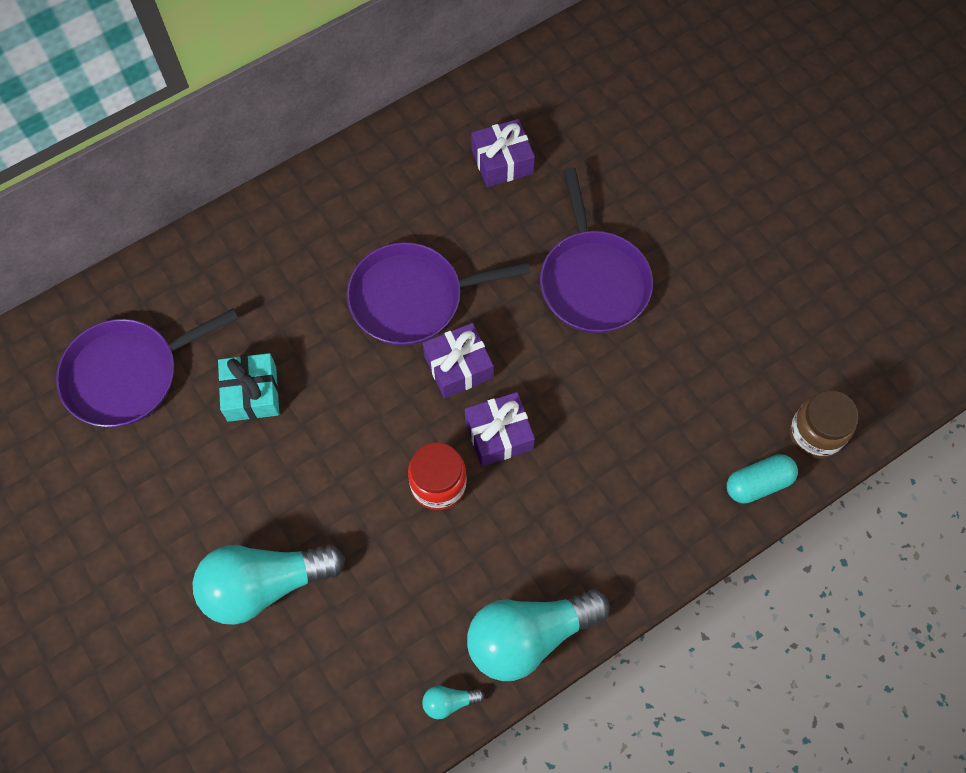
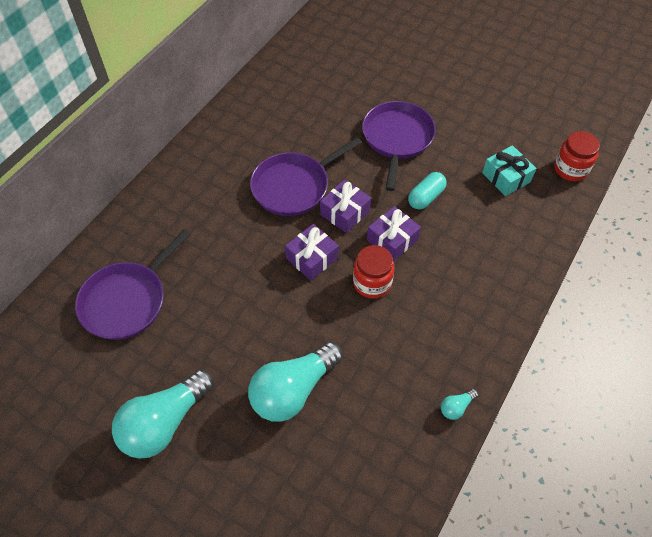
camera: 25 degrees left, 10 degrees down
(252, 393) = (220, 278): turquoise gift -> turquoise gift (506, 177)
(502, 161) = (306, 97): purple gift -> purple gift (312, 258)
(528, 636) = (481, 346): turquoise light bulb -> turquoise light bulb (165, 422)
(593, 281) = (397, 138): purple pan -> purple pan turned 135 degrees counterclockwise
(758, 483) = (557, 206): turquoise capsule -> turquoise capsule (425, 197)
(815, 434) = (570, 169): brown jar -> red jar

